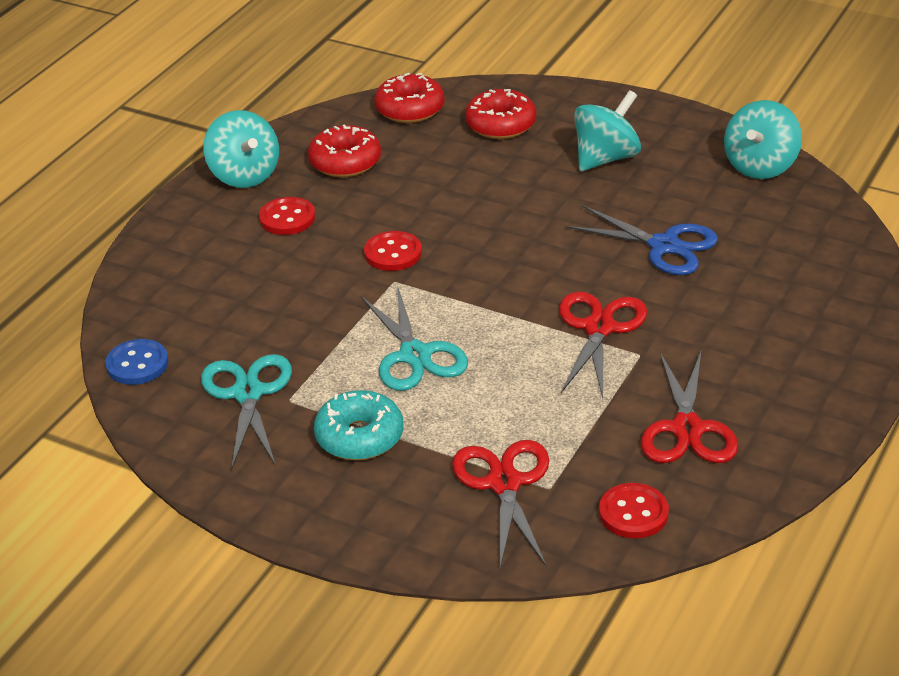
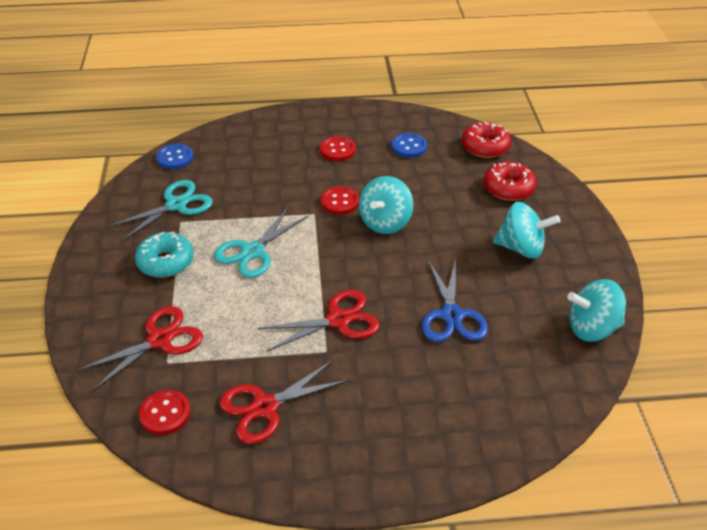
camera: 55 degrees right, 5 degrees up
(244, 175) = (362, 119): turquoise spinning top -> turquoise spinning top (385, 222)
(345, 162) = (409, 147): red donut -> blue button

